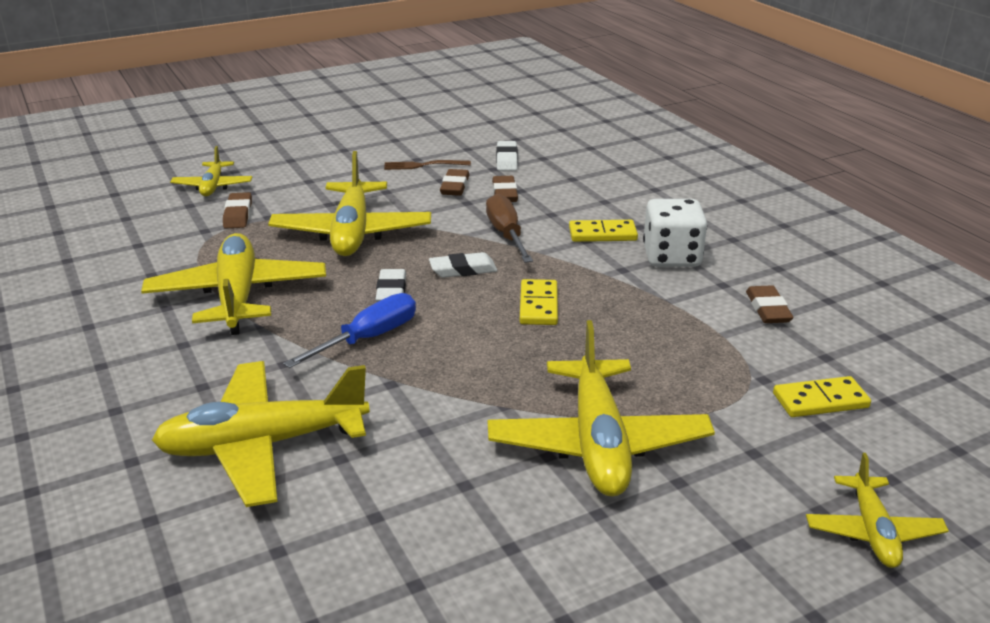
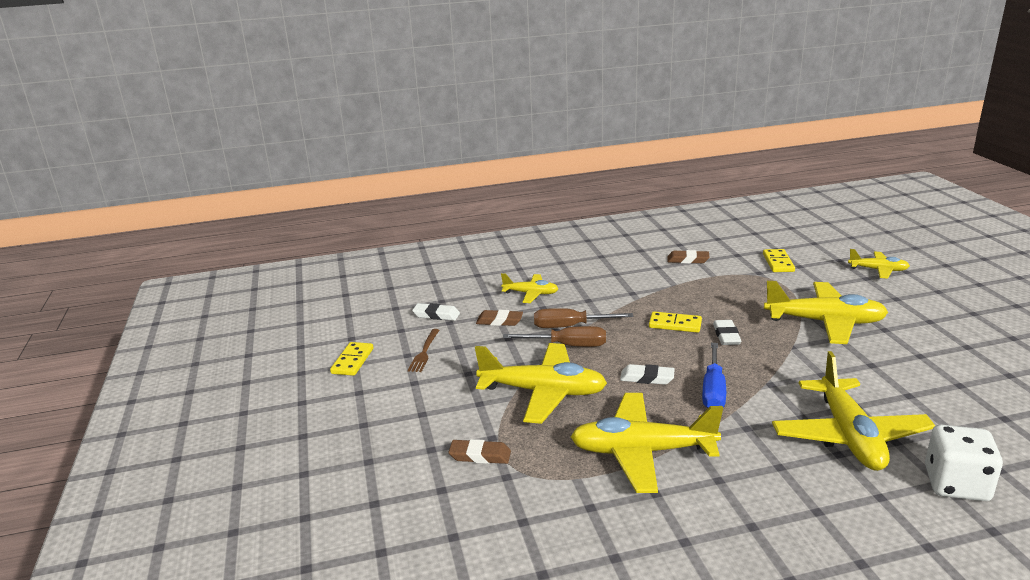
camera: 75 degrees left, 5 degrees down
(213, 186) = (402, 474): yellow plane -> yellow plane (531, 294)
(368, 338) = (713, 390): blue screwdriver -> blue screwdriver turned 135 degrees counterclockwise
(455, 186) = (476, 341): brown eraser -> none
(458, 237) = (568, 345): none -> brown screwdriver
(463, 270) = (620, 347): white eraser -> white eraser (726, 336)
(602, 234) = (581, 293): yellow domino -> yellow domino (352, 361)
(671, 257) = (620, 276): white dice -> white dice (956, 484)

